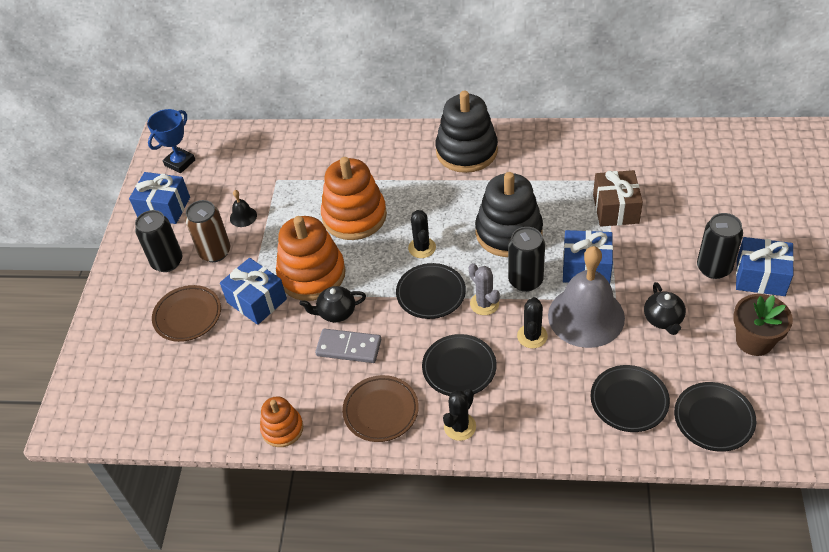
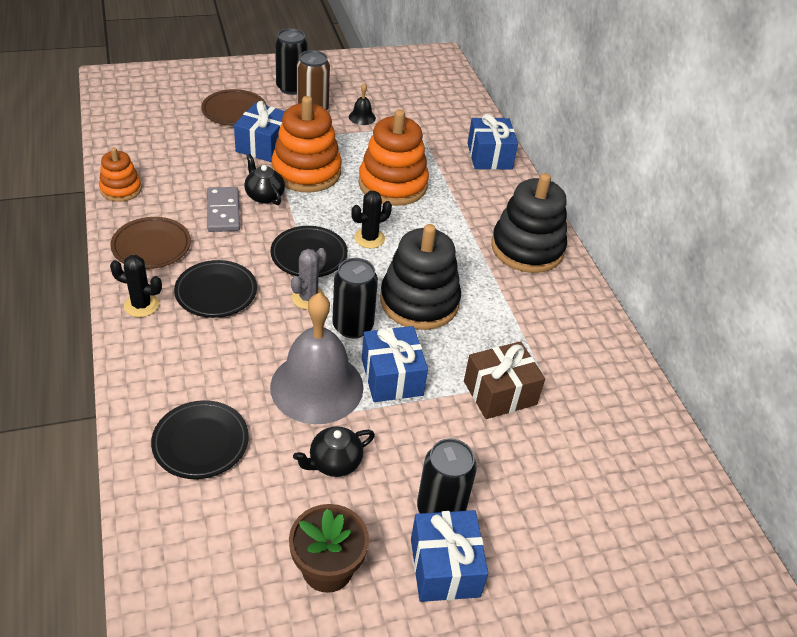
camera: 60 degrees right, 5 degrees down
(164, 208) = (353, 73): blue gift -> blue gift (489, 156)
(180, 163) = (411, 69): blue trophy -> none
(532, 336) = (274, 343): black cactus -> none
(713, 419) = (189, 533): black plate -> none

